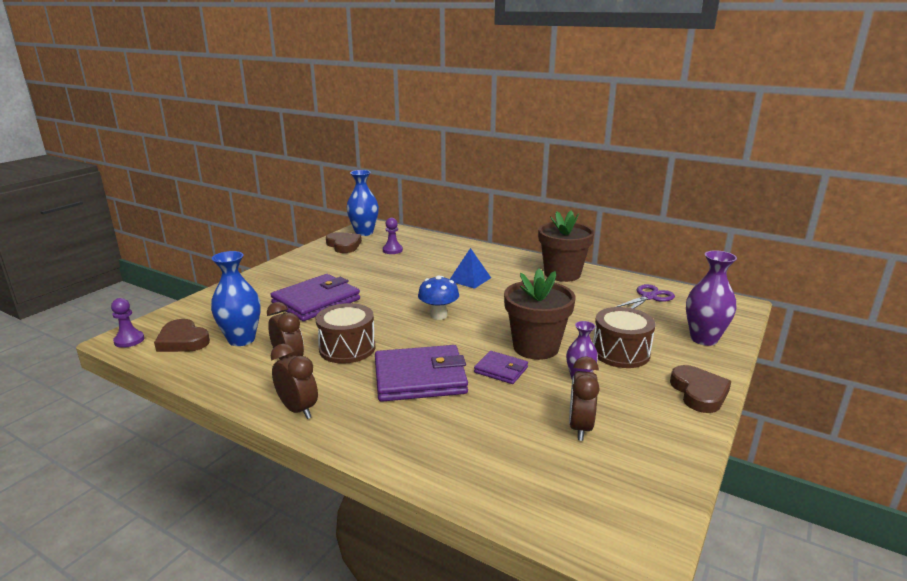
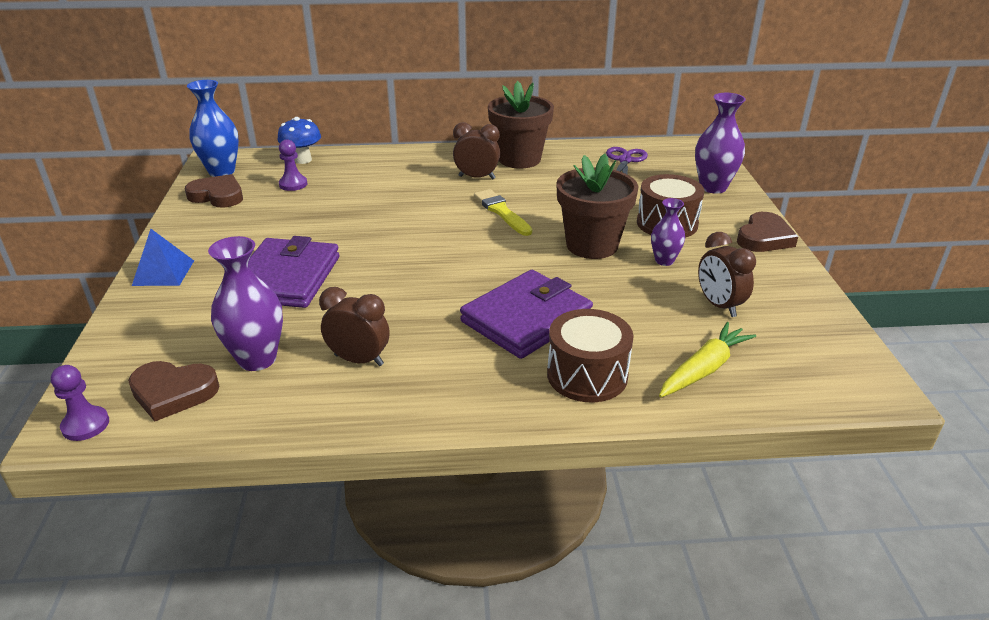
camera: 35 degrees left, 10 degrees up
(241, 339) = (257, 359): blue vase -> purple vase
(298, 409) = (448, 405): brown clock -> brown clock (477, 177)
(347, 348) = (405, 318): brown drum -> brown drum (587, 375)
(438, 315) = (455, 245): blue mushroom -> blue mushroom (302, 160)
(470, 279) = (433, 193): blue pyramid -> blue pyramid (163, 272)
(500, 304) = (501, 212): none -> yellow brush
(500, 467) = (704, 369): none -> yellow carrot
(501, 370) = (590, 280): purple wallet -> none
(699, 392) = (764, 238): brown heart -> brown heart turned 75 degrees clockwise

